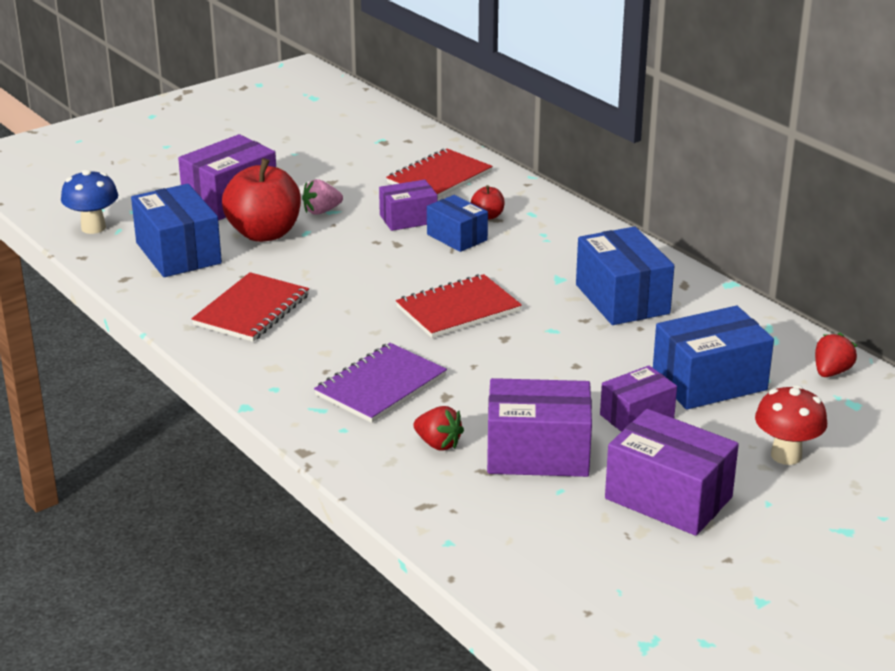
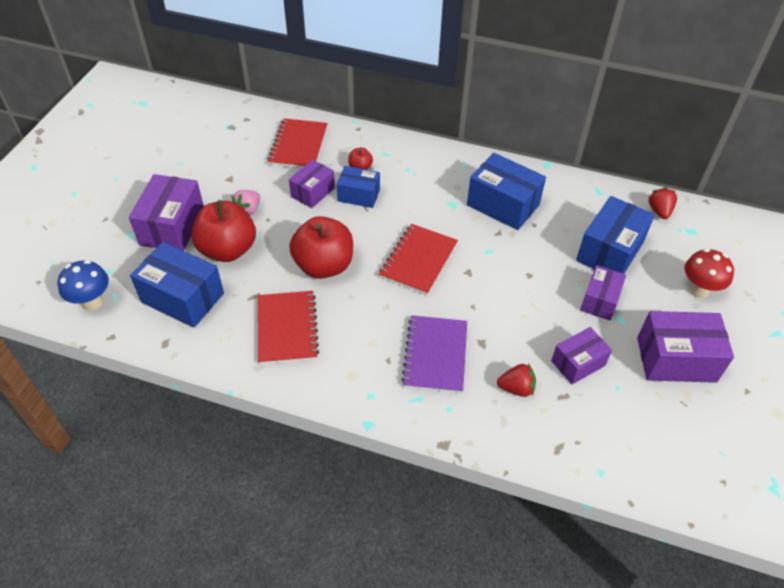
camera: 35 degrees left, 20 degrees up
(348, 278) = (324, 266): none -> red apple
(538, 453) = (578, 363): purple box -> purple box, size x0.62

